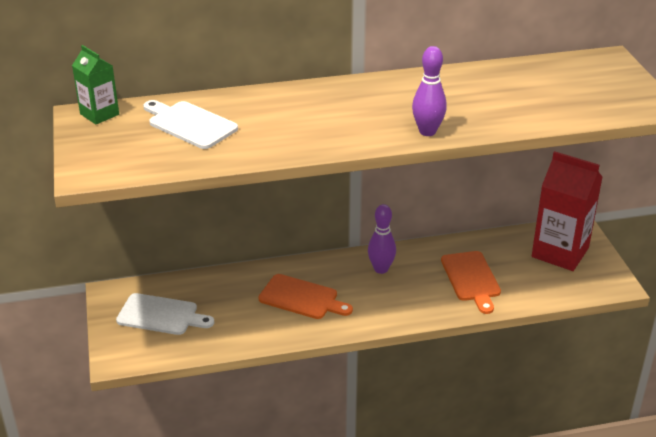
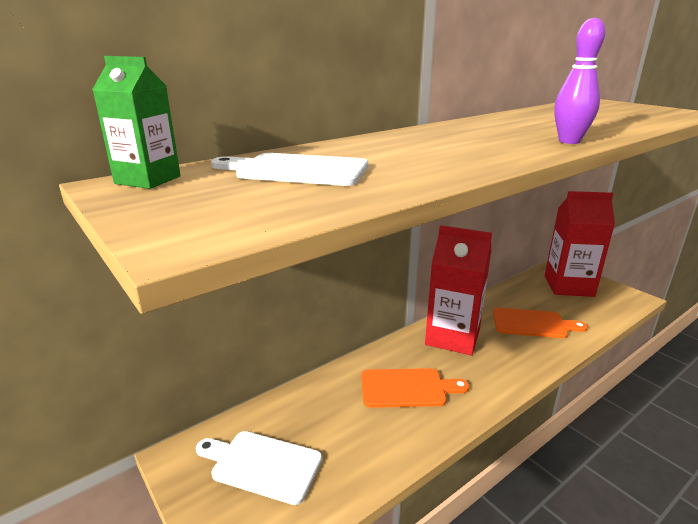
camera: 25 degrees left, 10 degrees down
(161, 315) = (262, 465): white cutting board -> white cutting board turned 150 degrees counterclockwise
(381, 269) = (452, 337): purple bowling pin -> red carton
(471, 279) = (533, 324): orange cutting board -> orange cutting board turned 45 degrees counterclockwise

